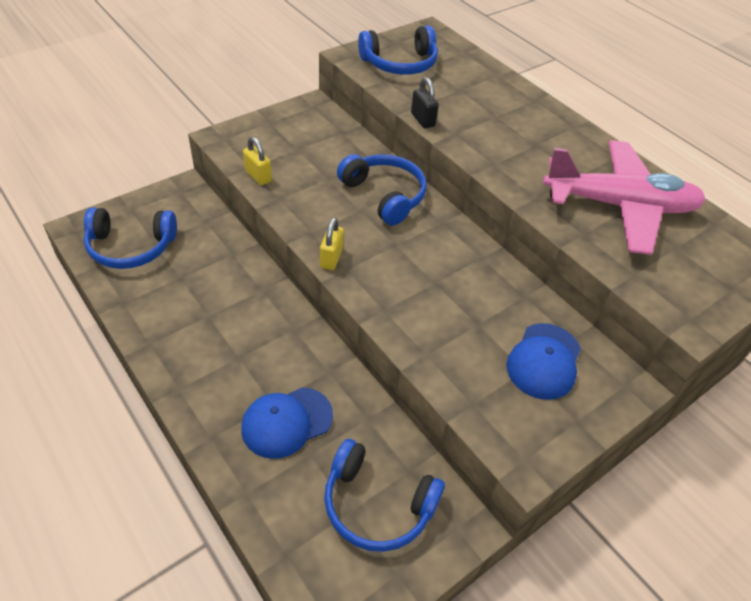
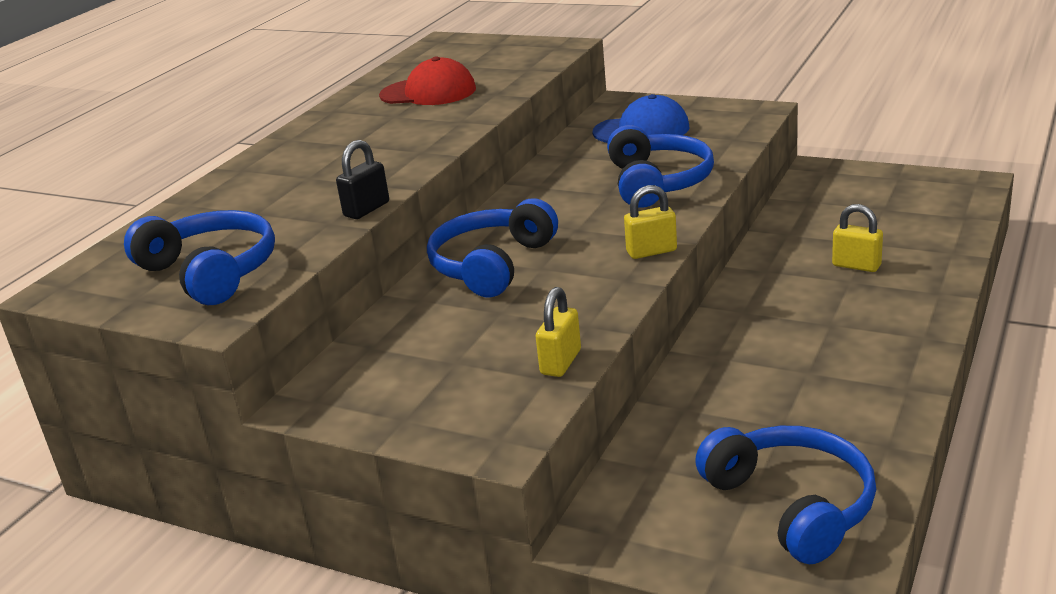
camera: 110 degrees left, 20 degrees down
(287, 422) = (856, 265): blue cap -> yellow padlock
(377, 505) = (860, 201): blue headphones -> blue headphones (658, 182)
(619, 206) = (428, 92): pink plane -> red cap

